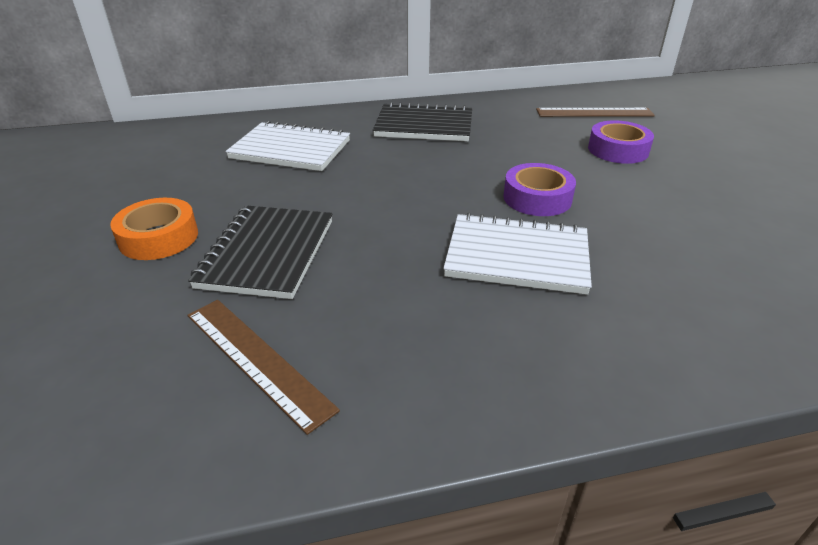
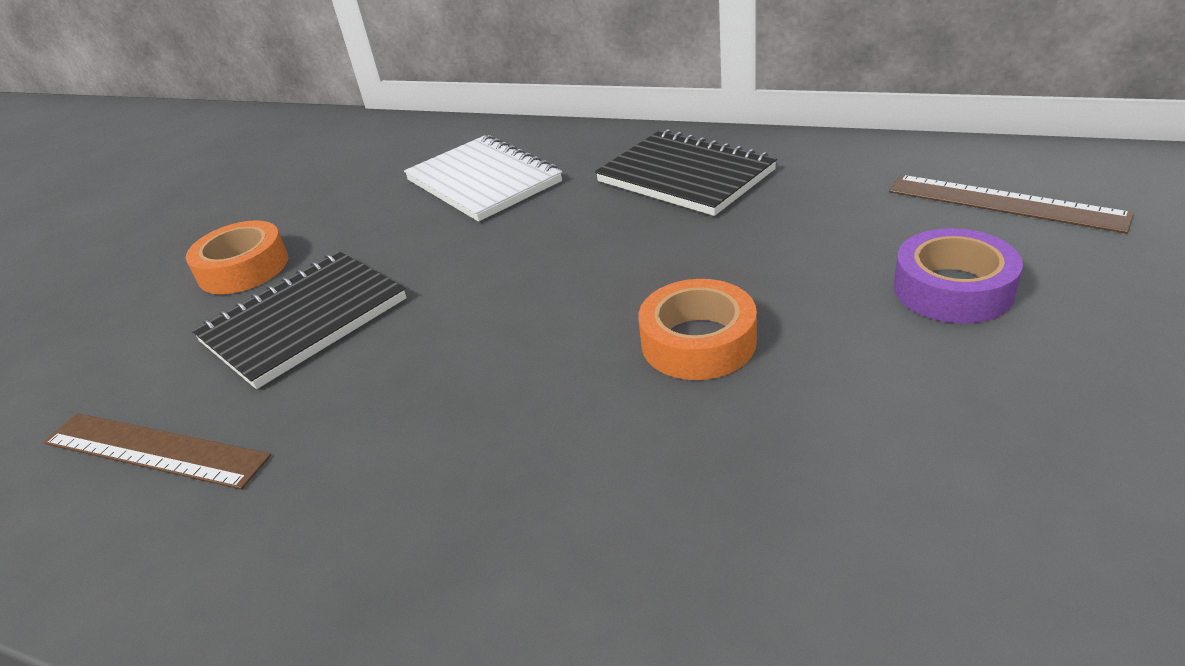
camera: 40 degrees right, 0 degrees up
(257, 359) = (154, 449): brown ruler -> brown ruler turned 60 degrees counterclockwise
(517, 256) = (551, 429): white notebook -> none
(537, 198) = (698, 342): purple tape -> orange tape

